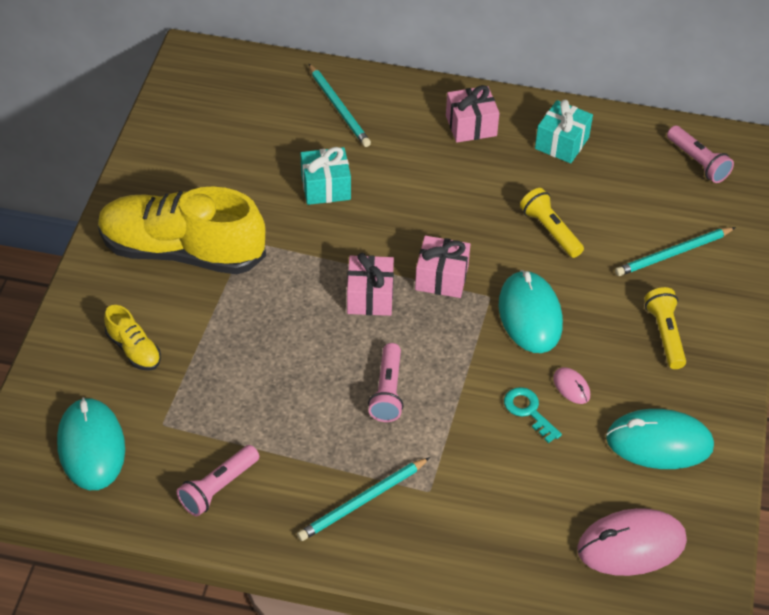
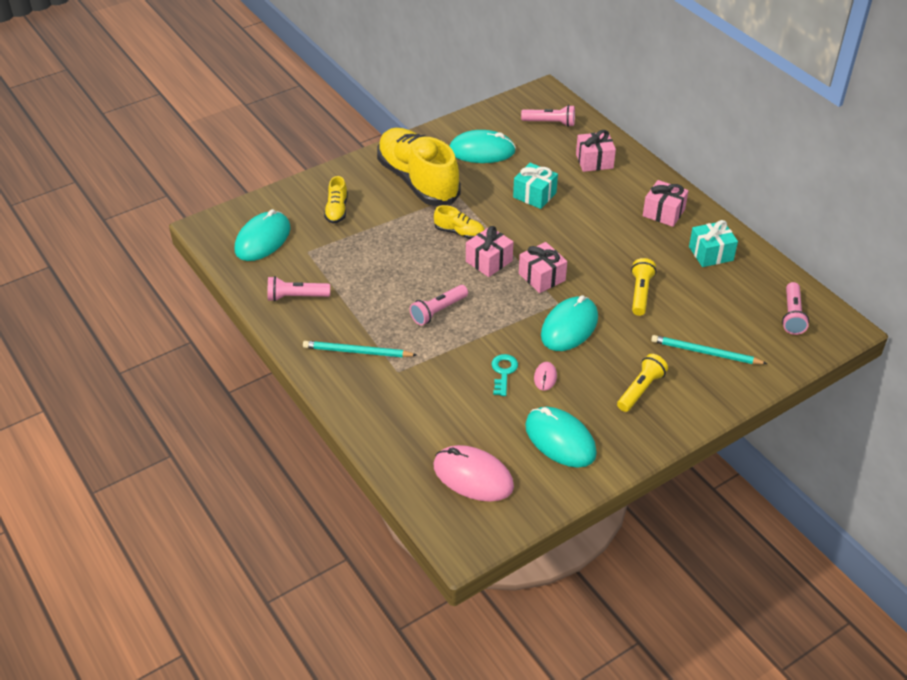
camera: 45 degrees right, 5 degrees down
(208, 169) = (482, 151): none -> turquoise mouse
(242, 89) = (550, 123): none -> pink flashlight
(301, 284) = (459, 233): none -> yellow shoe
(339, 108) = (594, 161): turquoise pencil -> pink gift

